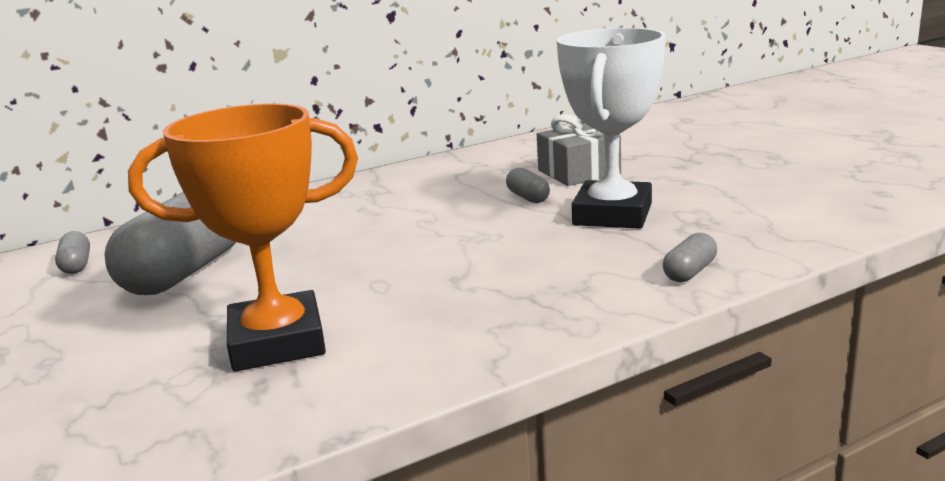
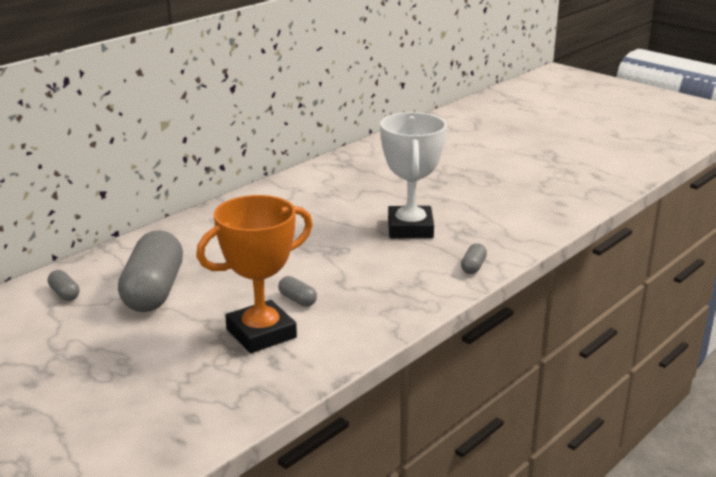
camera: 20 degrees left, 5 degrees up
(528, 197) = (348, 217): grey capsule -> grey capsule (297, 300)
(579, 172) = (371, 194): grey gift -> none

